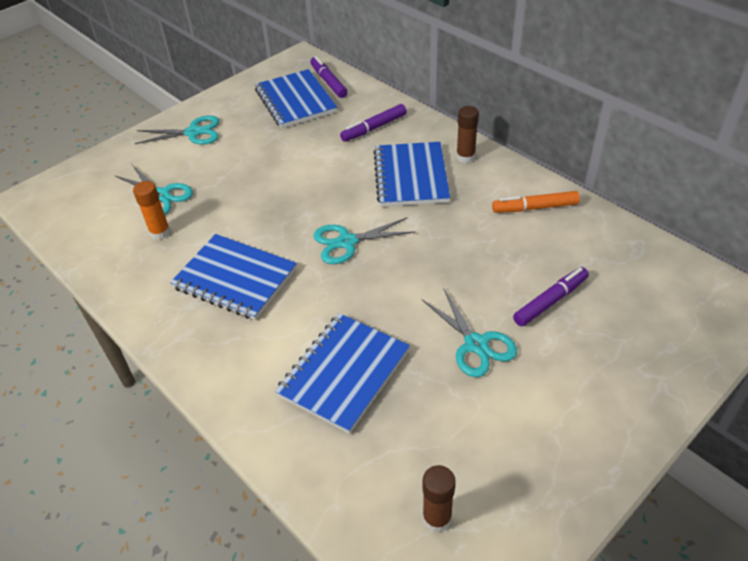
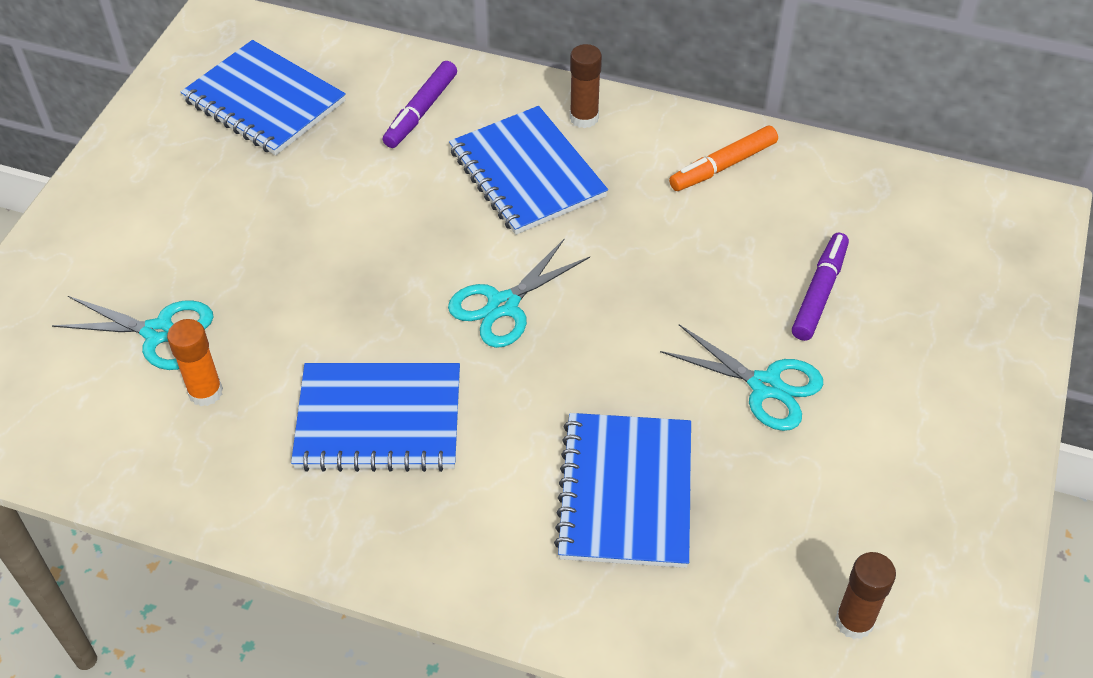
camera: 30 degrees left, 5 degrees up
(193, 132) = (131, 208): turquoise scissors -> none
(328, 82) = (295, 52): purple marker -> none

